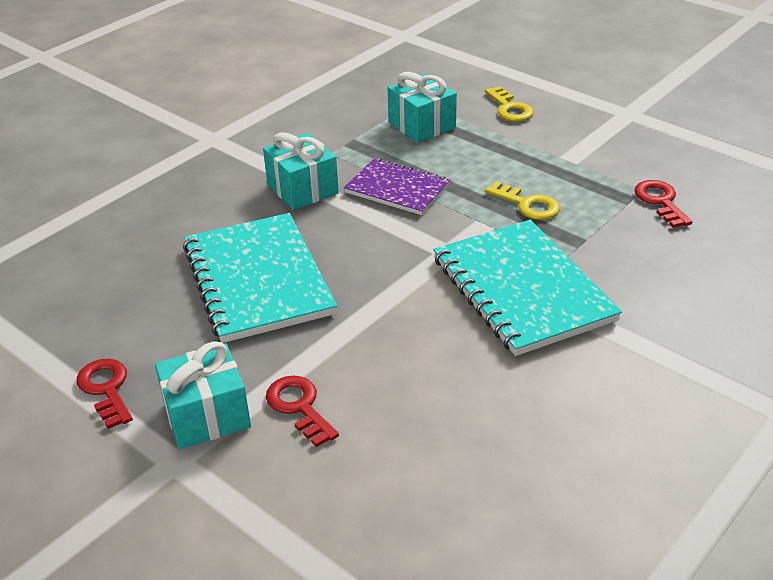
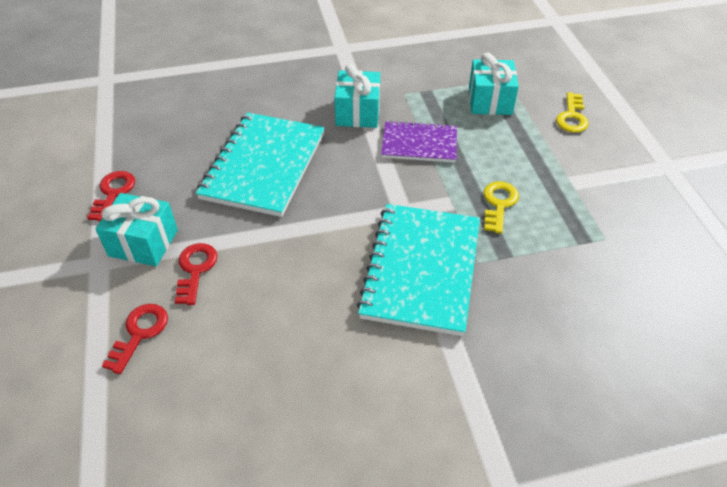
camera: 35 degrees right, 10 degrees up
(397, 189) = (419, 144): purple notebook -> purple notebook turned 60 degrees counterclockwise
(527, 204) = (499, 204): yellow key -> yellow key turned 150 degrees counterclockwise
(660, 201) = (609, 256): red key -> red key (139, 333)

